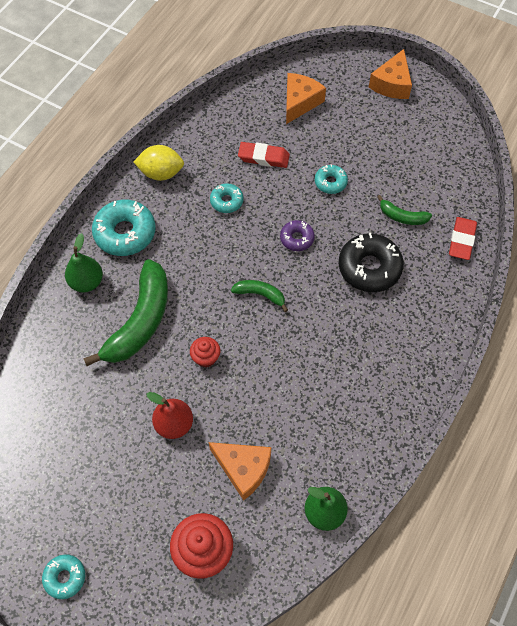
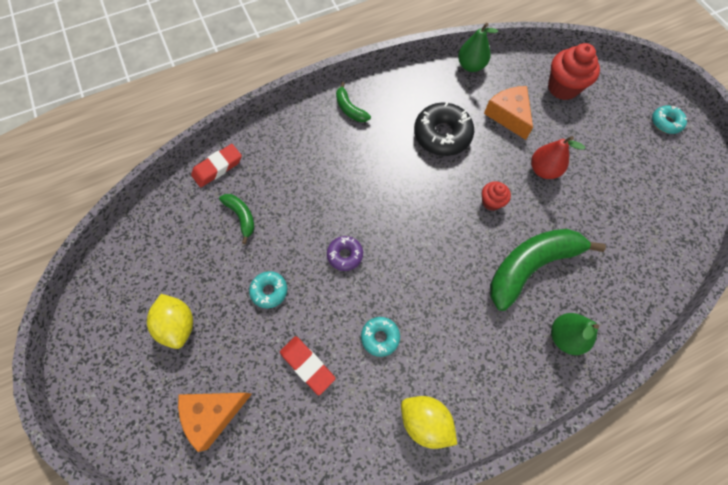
camera: 145 degrees left, 5 degrees up
(125, 233) = (502, 368): turquoise donut -> none
(260, 295) = (413, 225): green banana -> green banana (350, 109)
(369, 267) = (308, 192): black donut -> black donut (442, 135)
(371, 129) = (178, 325): none -> yellow lemon
(392, 84) = (103, 367): orange cheese -> none

